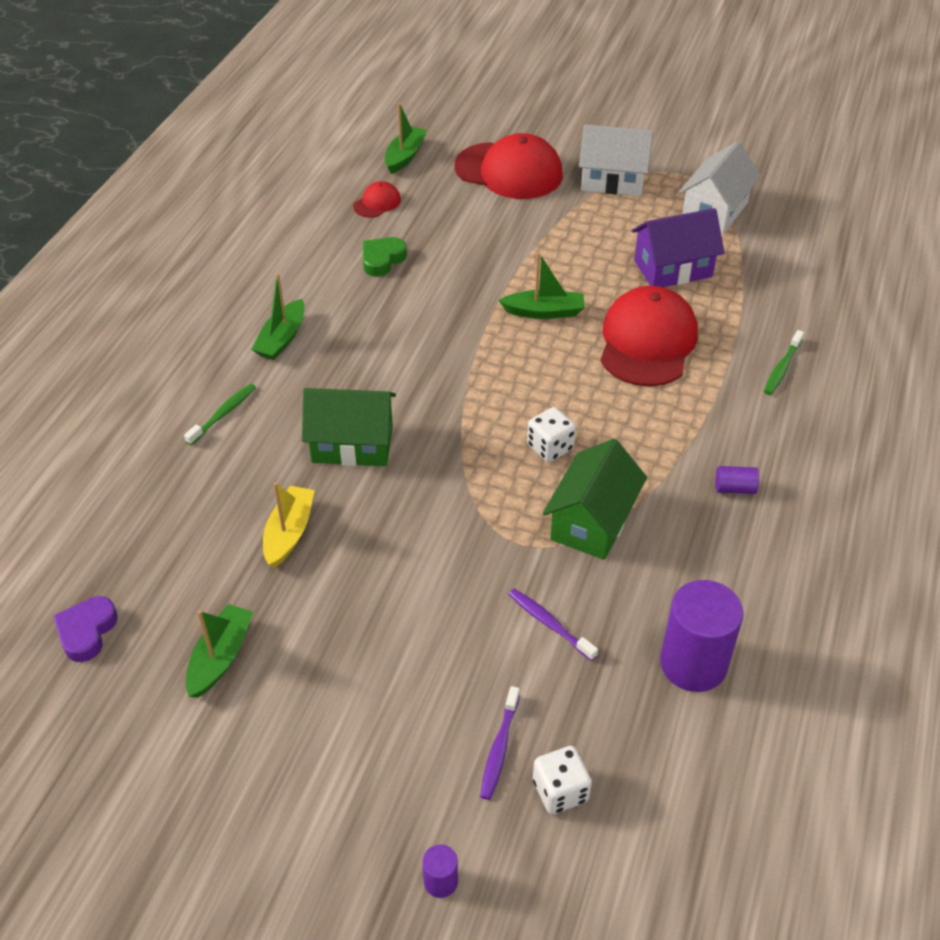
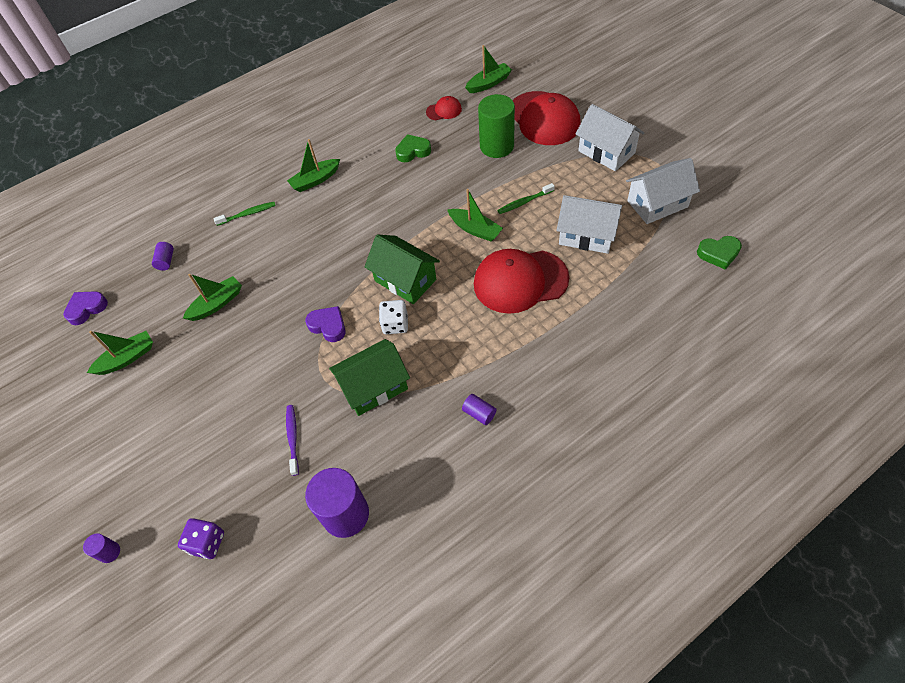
camera: 40 degrees right, 10 degrees up
(155, 519) = (166, 261): none -> purple cylinder
(289, 533) = (217, 304): yellow boat -> green boat
(352, 444) = (293, 266): green house -> green house (405, 280)
(469, 487) = (328, 326): none -> purple heart
(482, 218) = (496, 146): none -> green cylinder
(499, 748) = (202, 496): purple toothbrush -> none
(560, 791) = (207, 543): white dice -> purple dice
(647, 342) = (520, 281): red cap -> red cap turned 150 degrees counterclockwise
(673, 269) = (586, 235): purple house -> white house
(782, 368) = (593, 344): green toothbrush -> green toothbrush (524, 202)
(818, 234) = (718, 254): none -> green heart

